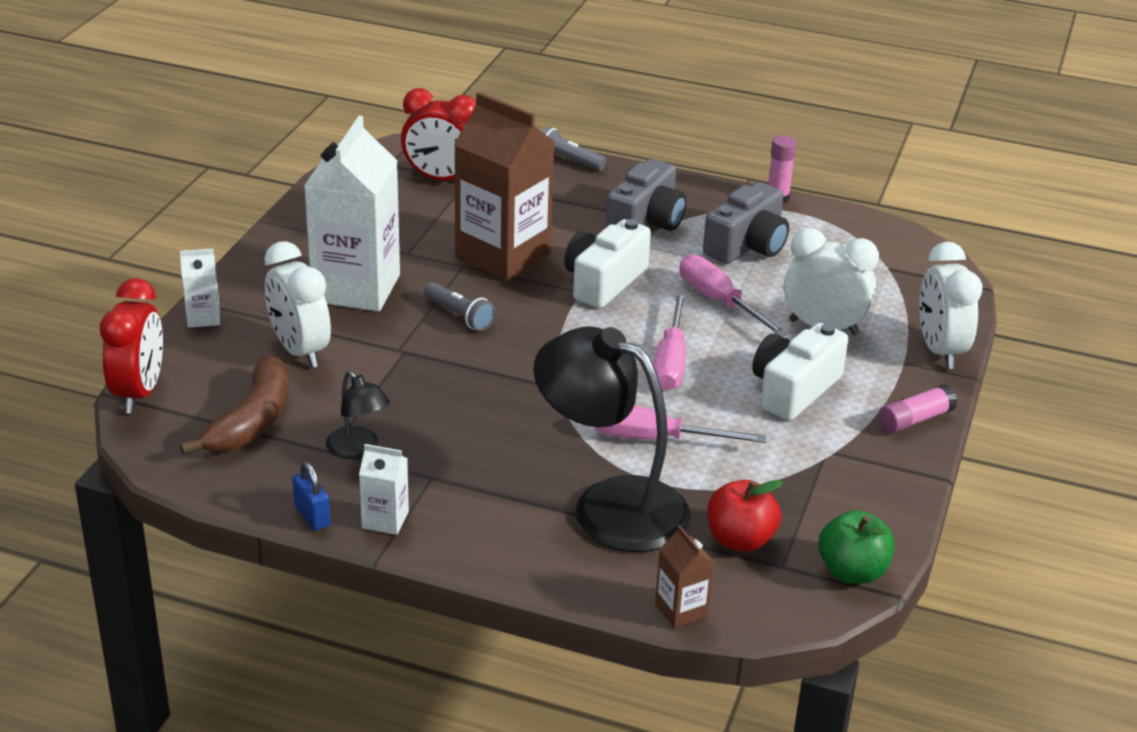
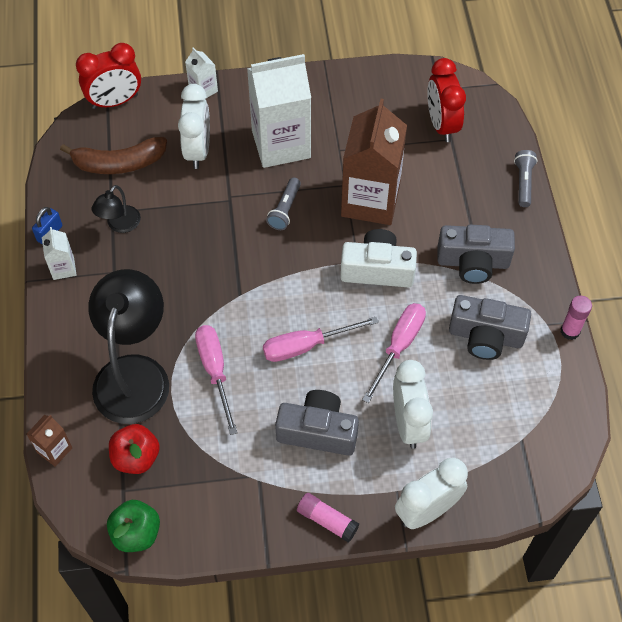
camera: 65 degrees right, 25 degrees up
(300, 351) = (198, 150): white clock -> white clock turned 150 degrees clockwise
(793, 390) = (318, 431): white camera -> grey camera

